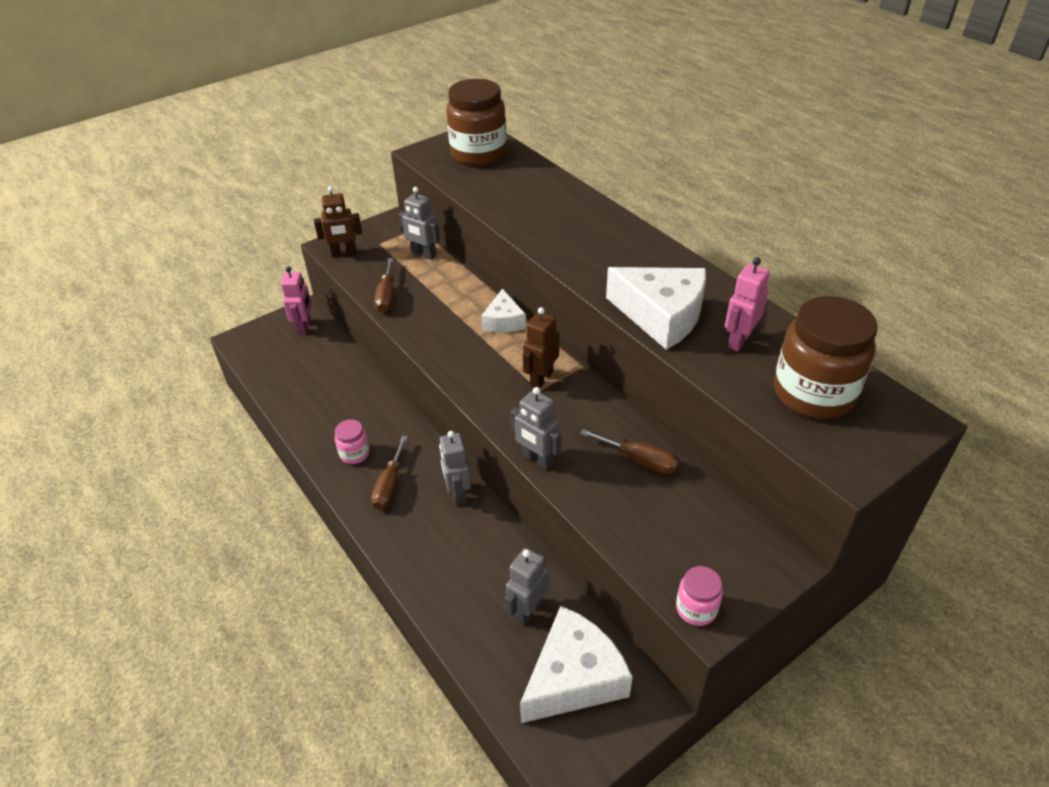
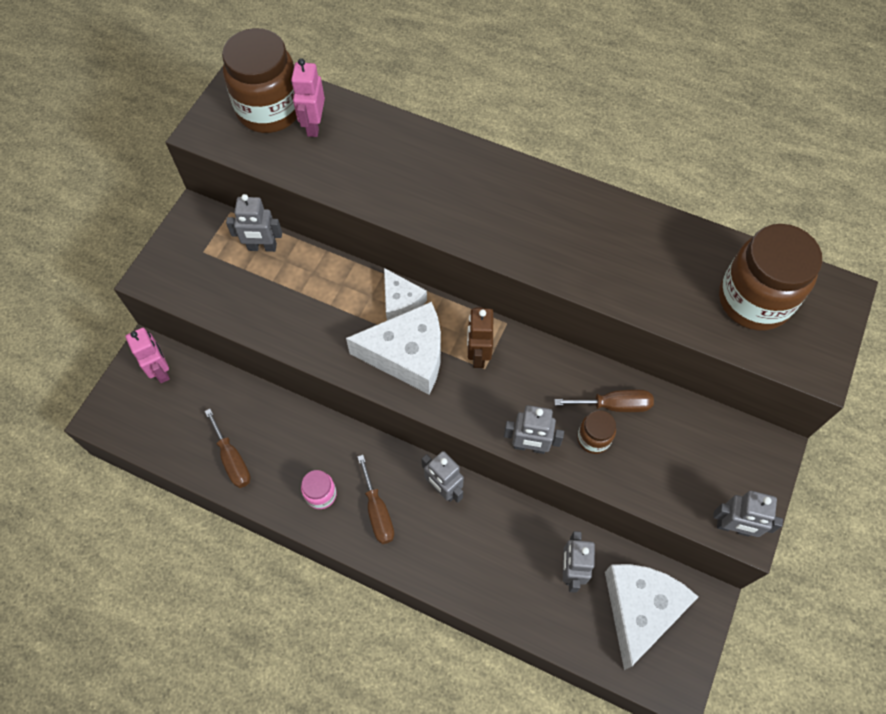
camera: 30 degrees left, 20 degrees up
(344, 253) = (174, 282): brown robot -> none
(387, 296) = (262, 320): brown screwdriver -> brown screwdriver (232, 459)
(602, 477) = (593, 438): none -> brown jar
(661, 316) = (585, 265): white cheese -> white cheese (408, 355)
(696, 608) = (733, 527): pink jar -> grey robot
(738, 340) = (665, 266): pink robot -> pink robot (314, 125)

